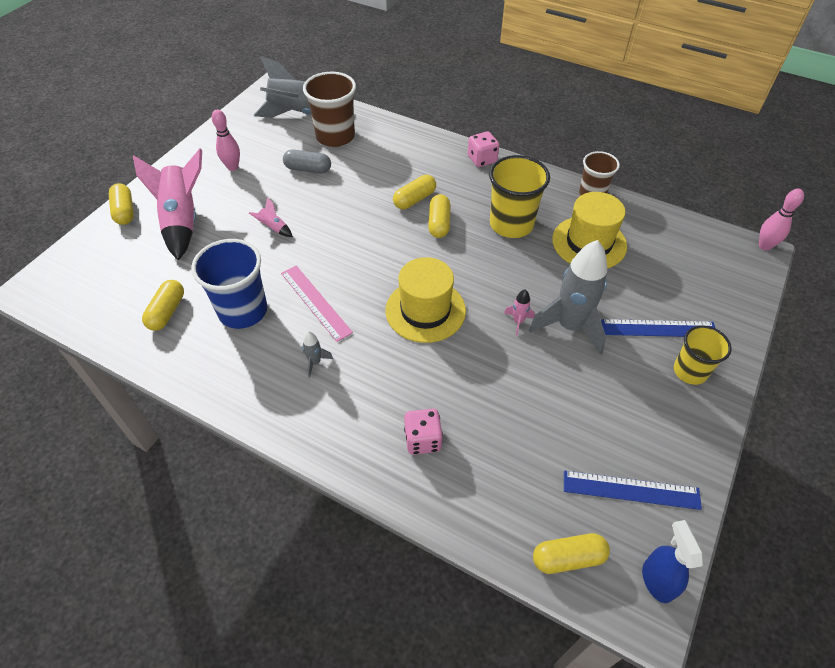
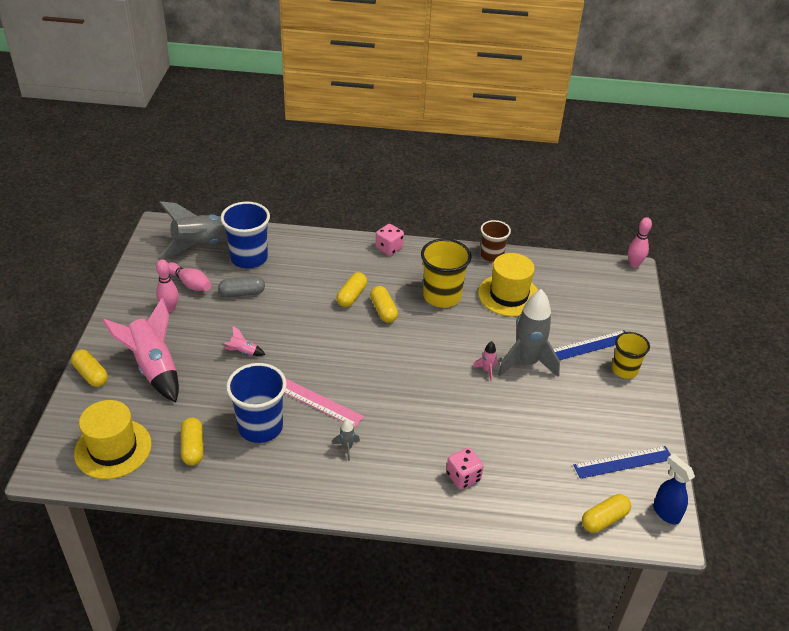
camera: 25 degrees left, 10 degrees down
(266, 148) = (190, 283): none -> pink bowling pin
(335, 136) = (249, 258): brown cup -> blue cup
(425, 310) = (411, 382): yellow hat -> yellow hat (113, 449)

